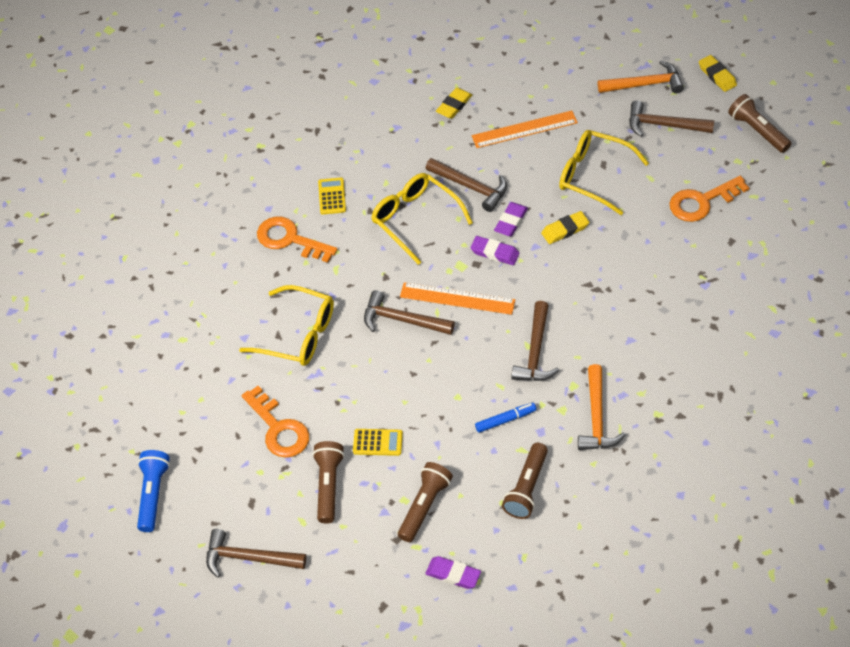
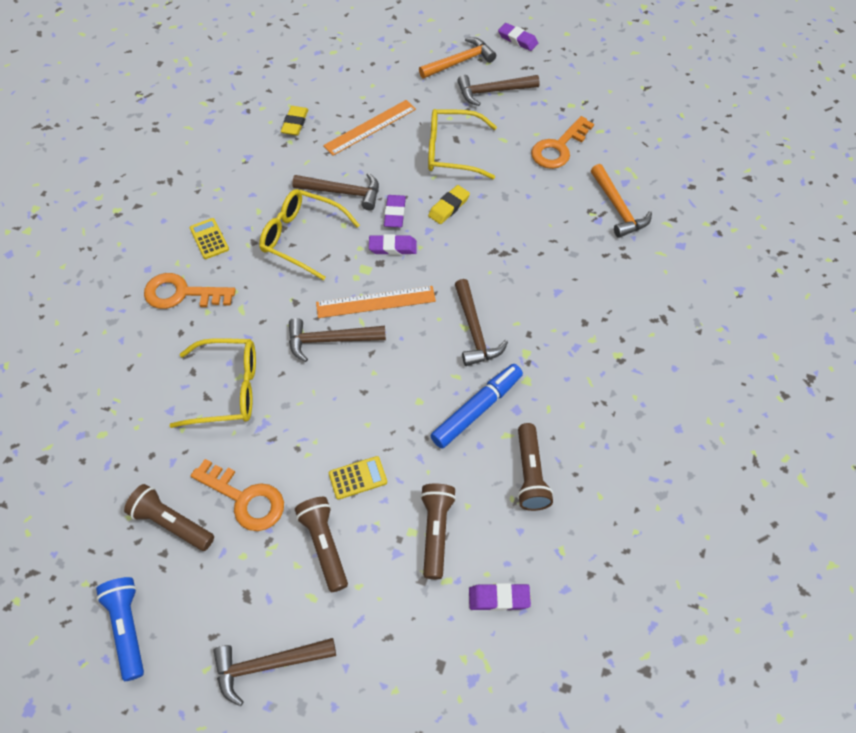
camera: 25 degrees left, 5 degrees up
(505, 420) = (477, 409): blue marker -> blue marker, size x1.72
(596, 417) = (563, 377): orange hammer -> orange hammer (617, 208)
(717, 76) = (517, 39): yellow eraser -> purple eraser
(757, 131) = (574, 76): brown flashlight -> brown flashlight (171, 523)

